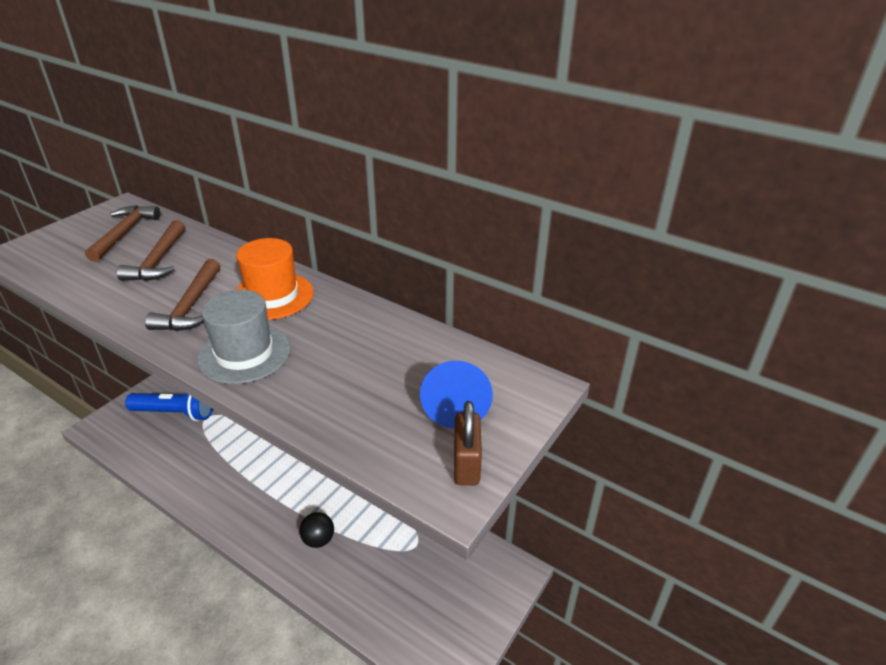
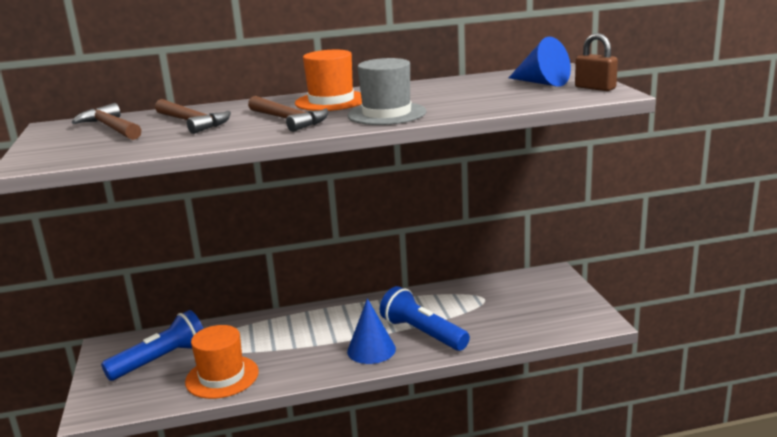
camera: 45 degrees left, 15 degrees down
(173, 460) = (222, 377): none -> orange hat
(267, 522) = (371, 350): none -> blue cone
(318, 540) = (422, 333): black ball -> blue flashlight

